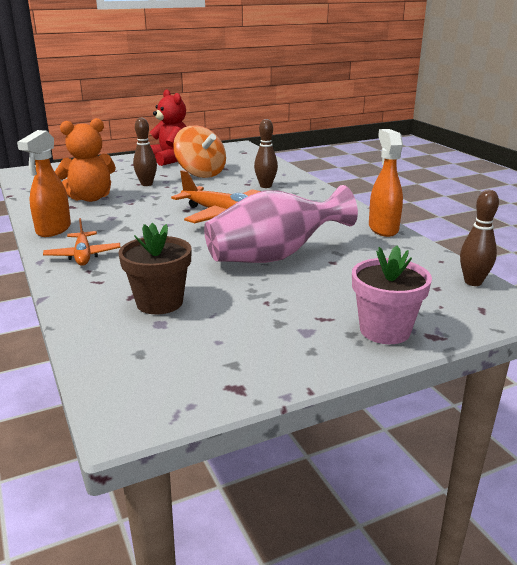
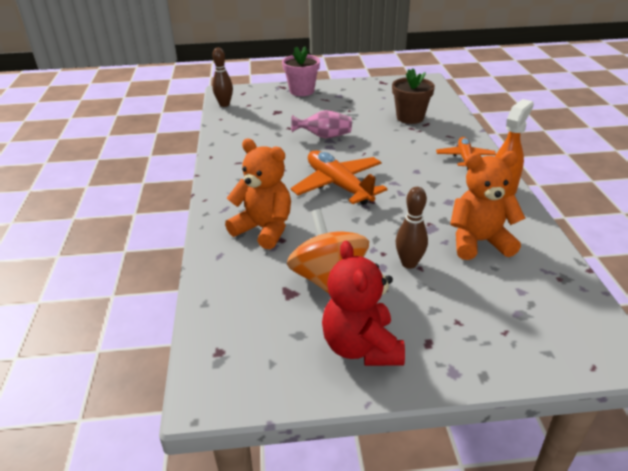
camera: 160 degrees left, 10 degrees up
(265, 186) = (264, 229): brown bowling pin -> orange teddy bear
(274, 257) = (324, 136): pink vase -> pink vase, size x0.55
(383, 229) = (220, 148): orange spray bottle -> none

